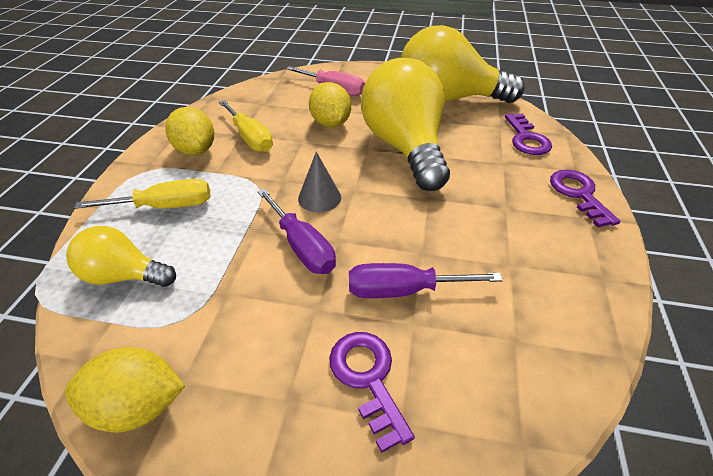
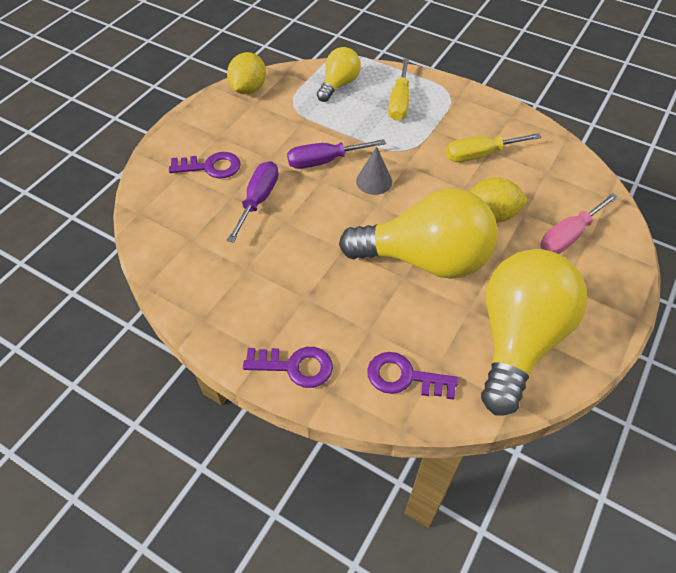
camera: 110 degrees right, 10 degrees up
(196, 150) = (470, 121): yellow lemon -> none

